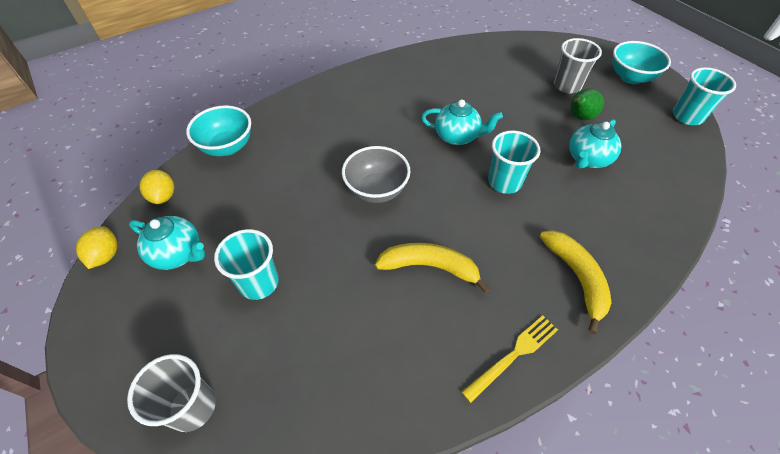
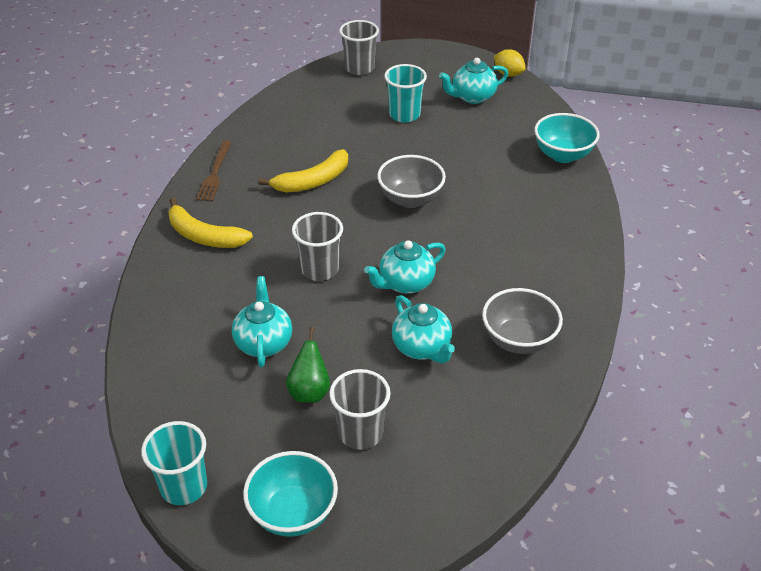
camera: 135 degrees right, 10 degrees down
(163, 196) = (539, 109): yellow lemon -> none
(435, 73) = (518, 340): none -> grey bowl
(490, 100) = (422, 347): none -> turquoise teapot
(504, 182) = (320, 269): turquoise cup -> grey cup
(513, 355) = (215, 173): yellow fork -> brown fork

